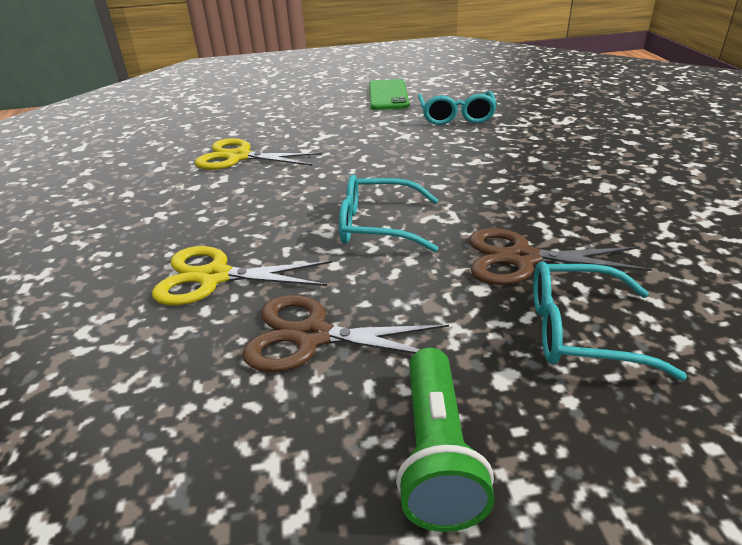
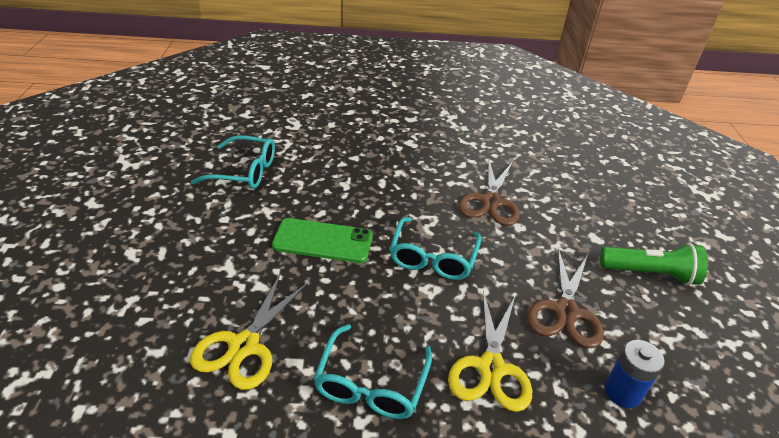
camera: 85 degrees left, 5 degrees up
(170, 390) = (622, 392): none -> blue battery
(388, 95) = (146, 201): green phone -> green phone (323, 241)
(581, 331) = (560, 202): turquoise glasses -> turquoise glasses (371, 383)

